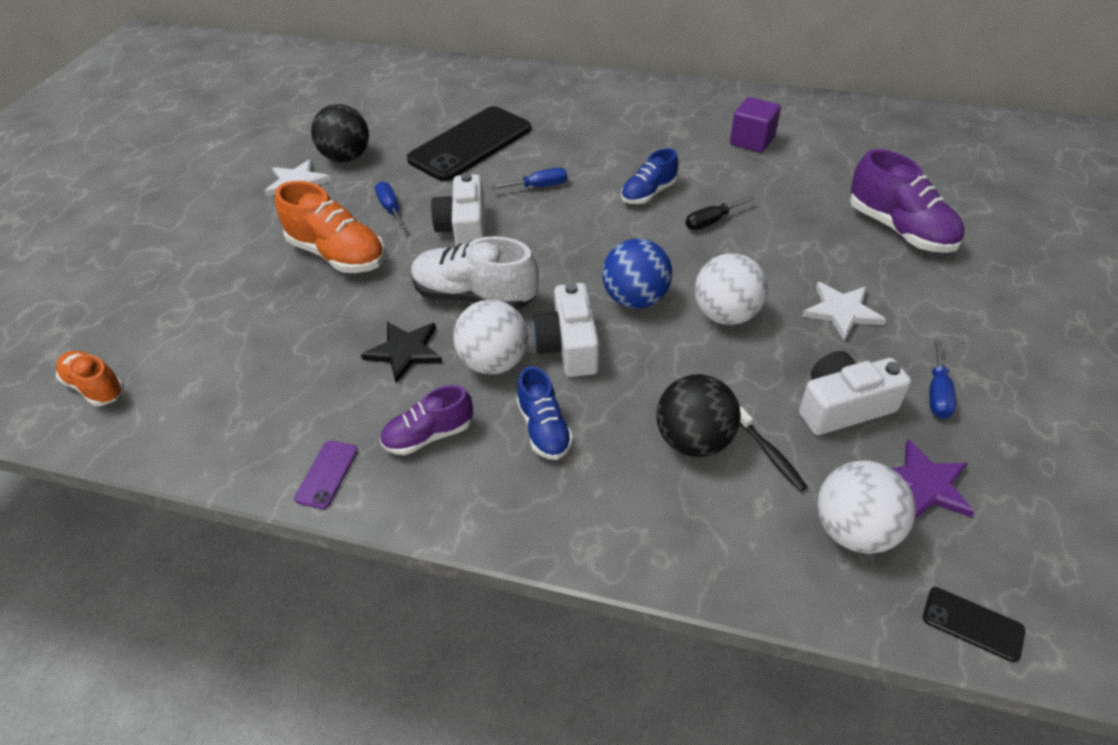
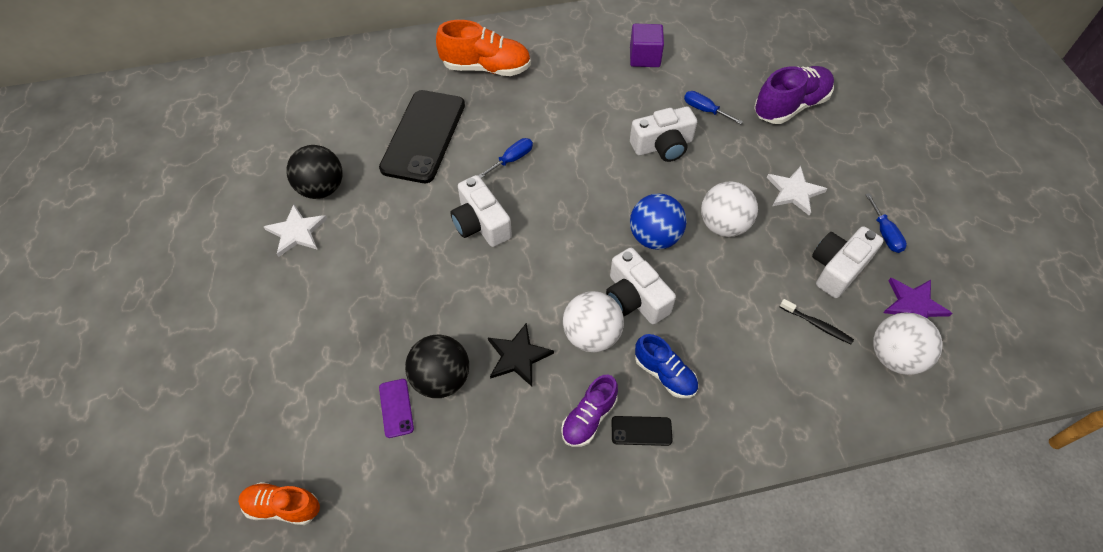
camera: 30 degrees left, 10 degrees up
(327, 474) = (538, 486): purple phone -> purple phone (396, 408)
(338, 255) = (393, 291): orange shoe -> orange shoe (486, 68)
(390, 208) = (403, 227): blue screwdriver -> blue screwdriver (704, 110)
(475, 296) = (535, 284): white shoe -> none
(648, 193) = (601, 136): blue shoe -> none
(693, 440) = (765, 336): black ball -> black ball (441, 379)
(711, 221) = (663, 146): black screwdriver -> white camera
(899, 230) = (790, 106): purple shoe -> purple shoe turned 60 degrees counterclockwise
(972, 624) = (987, 387): black phone -> black phone (641, 431)

